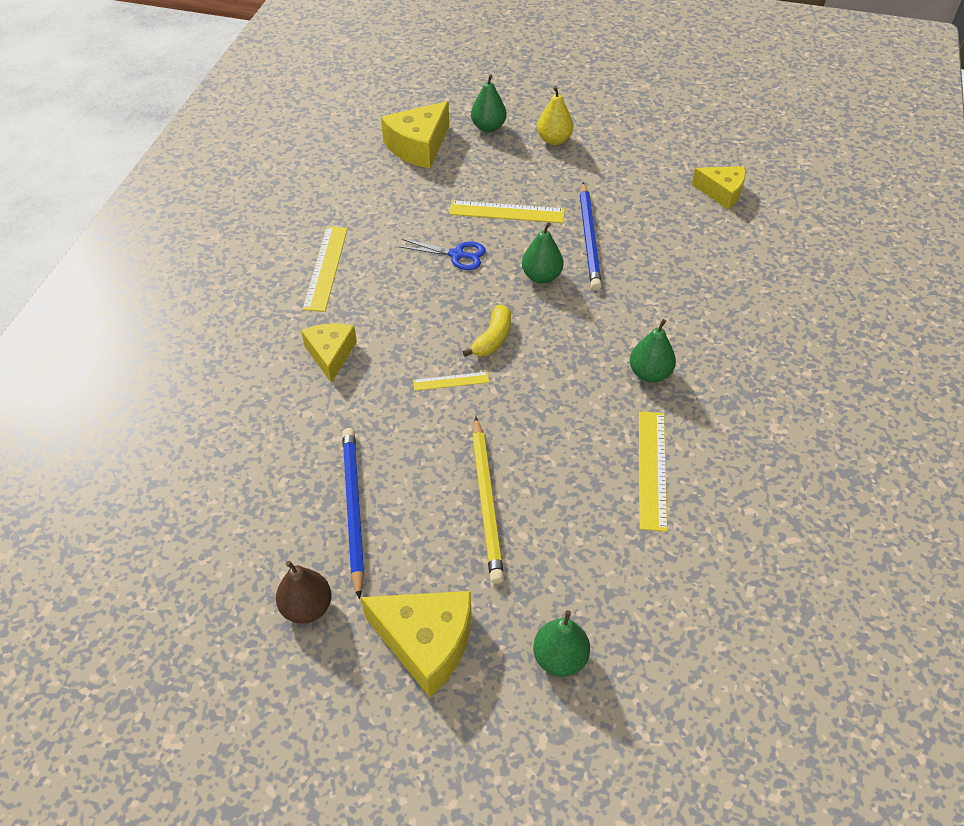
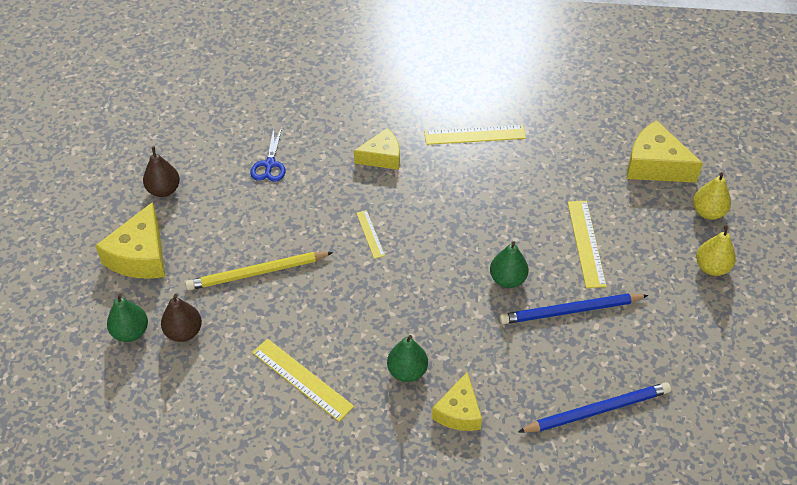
camera: 80 degrees right, 0 degrees up
(353, 509) = (242, 198): blue pencil -> blue pencil (597, 410)
(457, 255) = (516, 216): blue scissors -> blue scissors (269, 164)
(488, 127) = (708, 212): green pear -> yellow pear
(493, 338) = (422, 254): yellow banana -> none
(568, 591) = (184, 332): none -> brown pear
(652, 469) = (302, 379): yellow ruler -> yellow ruler turned 45 degrees clockwise
(722, 192) = (686, 424): yellow cheese -> yellow cheese (459, 412)

